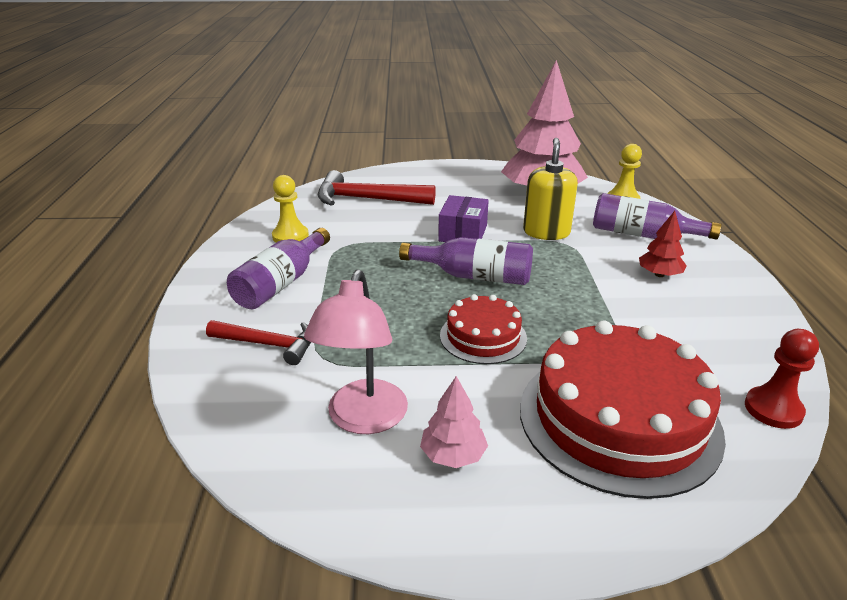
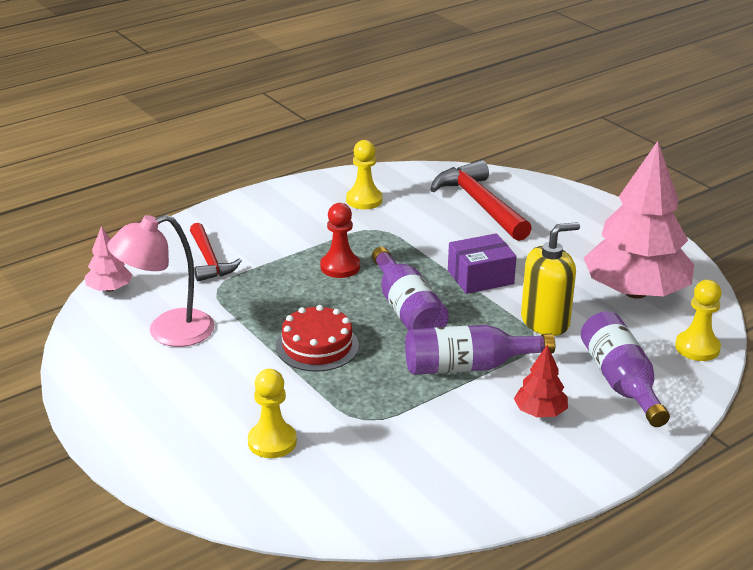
camera: 55 degrees right, 0 degrees up
(281, 283) = (290, 229): purple bottle -> purple bottle (468, 367)
(453, 455) = (165, 380): pink tree -> pink tree (109, 289)
(618, 419) = (272, 442): red cake -> yellow pawn
(773, 409) = (364, 521): red pawn -> red pawn (340, 267)

